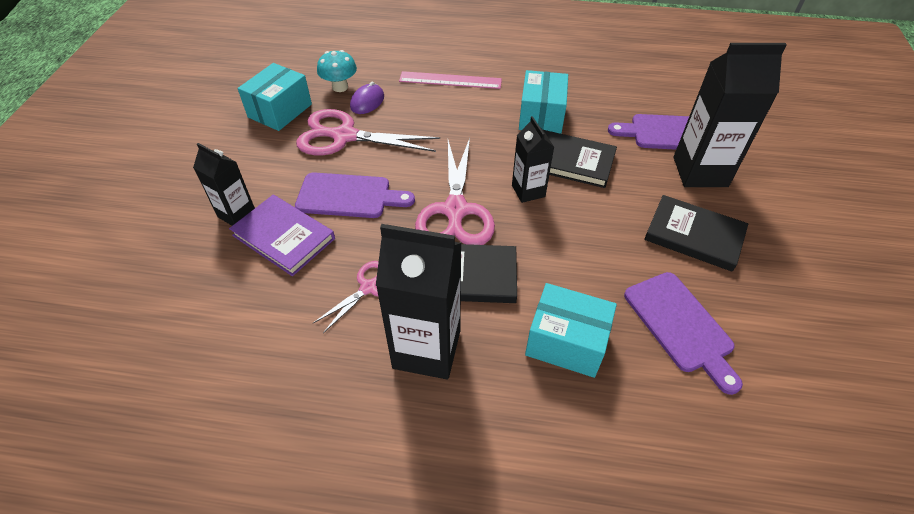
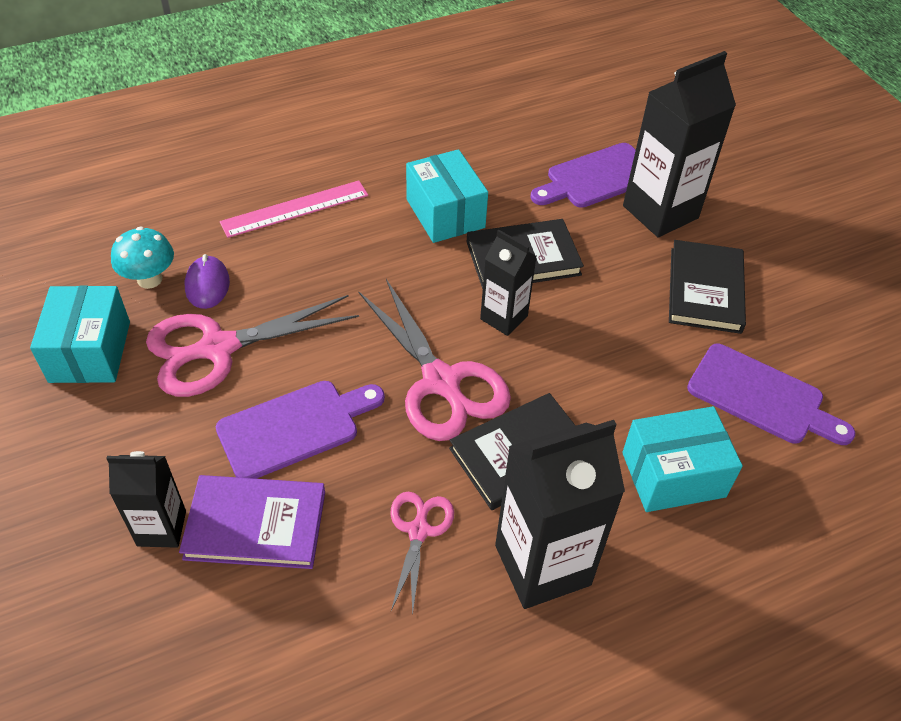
camera: 35 degrees left, 0 degrees up
(694, 235) = (705, 290): black book -> black book turned 75 degrees counterclockwise

